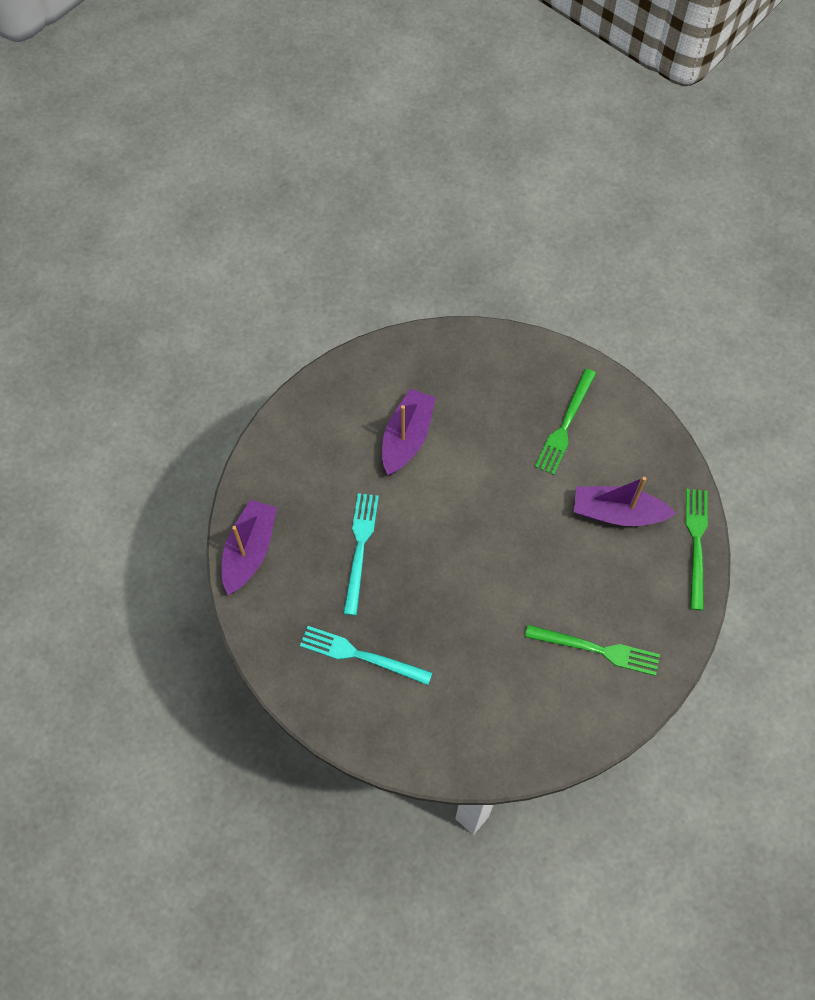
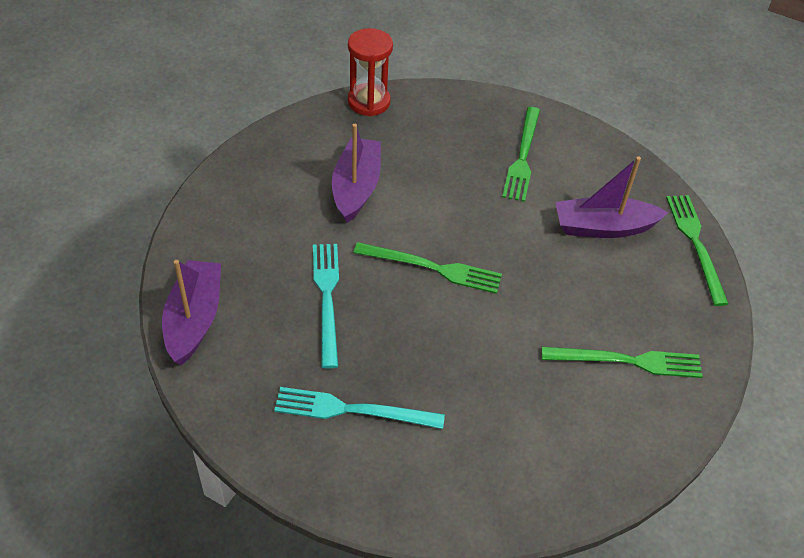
camera: 15 degrees left, 15 degrees down
(438, 341) = (369, 102): none -> red hourglass
(455, 532) = (432, 268): none -> green fork

